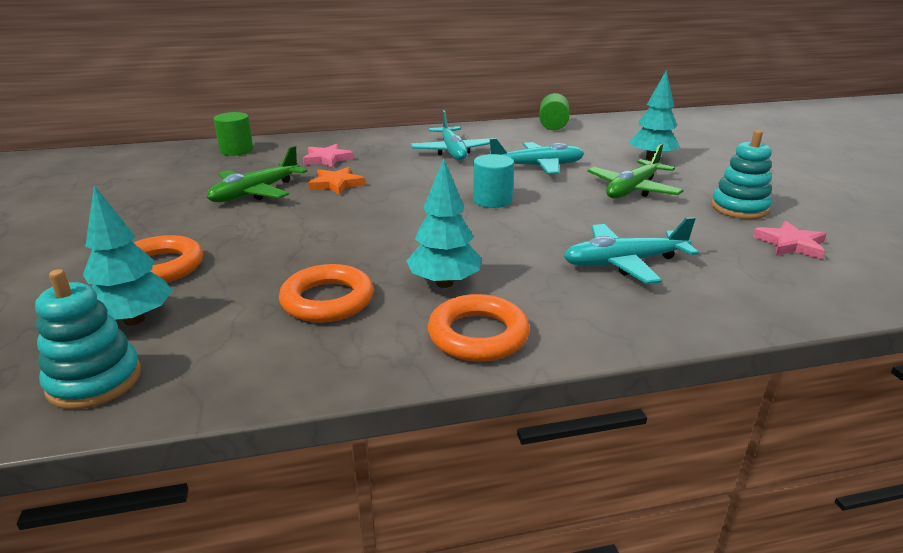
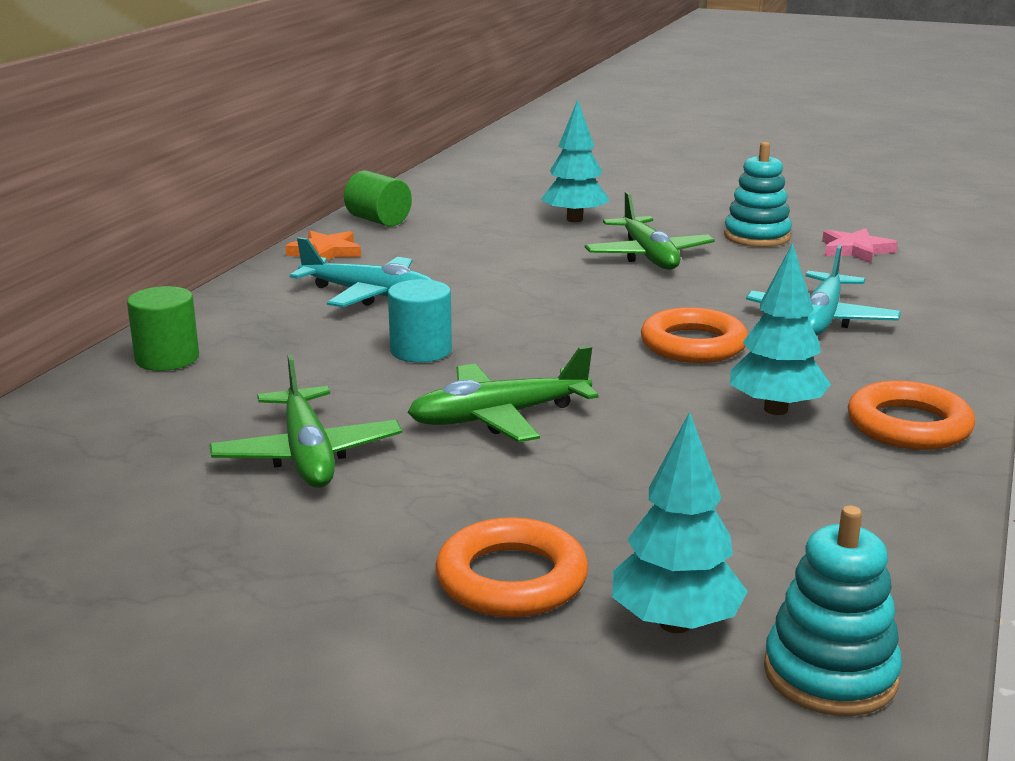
camera: 55 degrees left, 5 degrees down
(236, 150) = (56, 430): green cylinder -> green cylinder (167, 358)
(327, 159) = (247, 374): pink star -> none
(327, 300) = (751, 482): orange ring -> orange ring (693, 345)
(336, 184) = (369, 392): orange star -> orange star (325, 252)
(340, 216) = (499, 417): none -> green plane
(492, 200) = (578, 323): turquoise cylinder -> turquoise cylinder (421, 351)
(537, 166) = (507, 271): turquoise plane -> none

